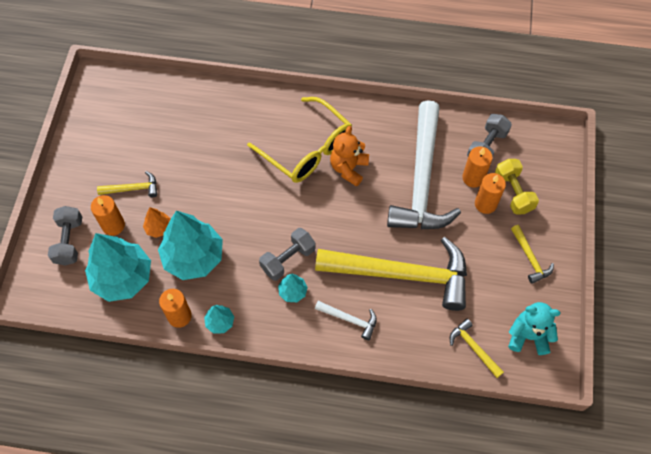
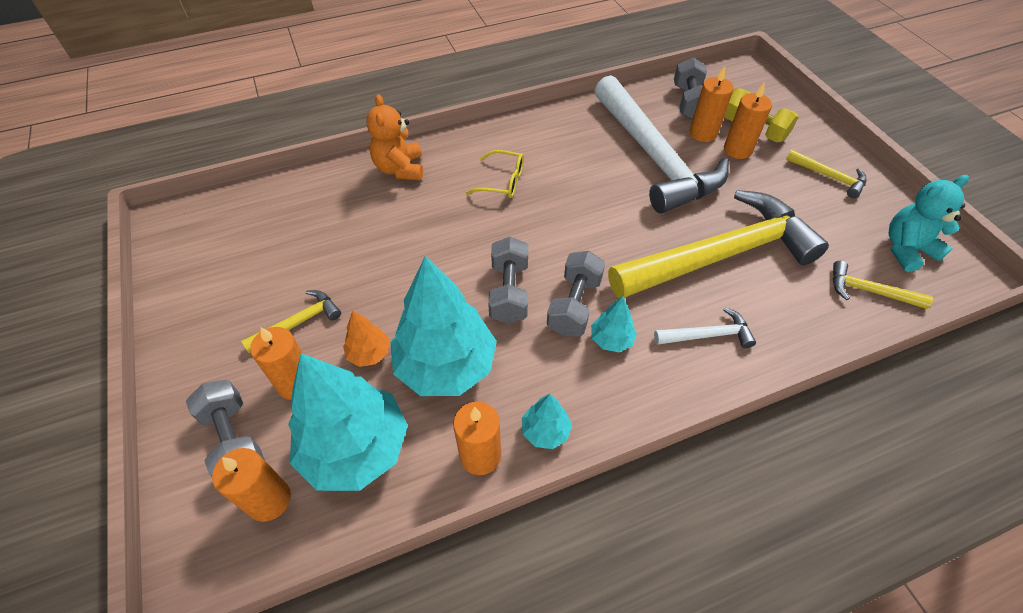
camera: 30 degrees left, 10 degrees down
(70, 281) = (269, 500): none -> orange candle
(257, 231) = (509, 292): none -> grey dumbbell
(307, 149) = (502, 181): yellow glasses -> yellow glasses, size x0.49
(348, 168) = (565, 179): orange teddy bear -> orange teddy bear (400, 169)

